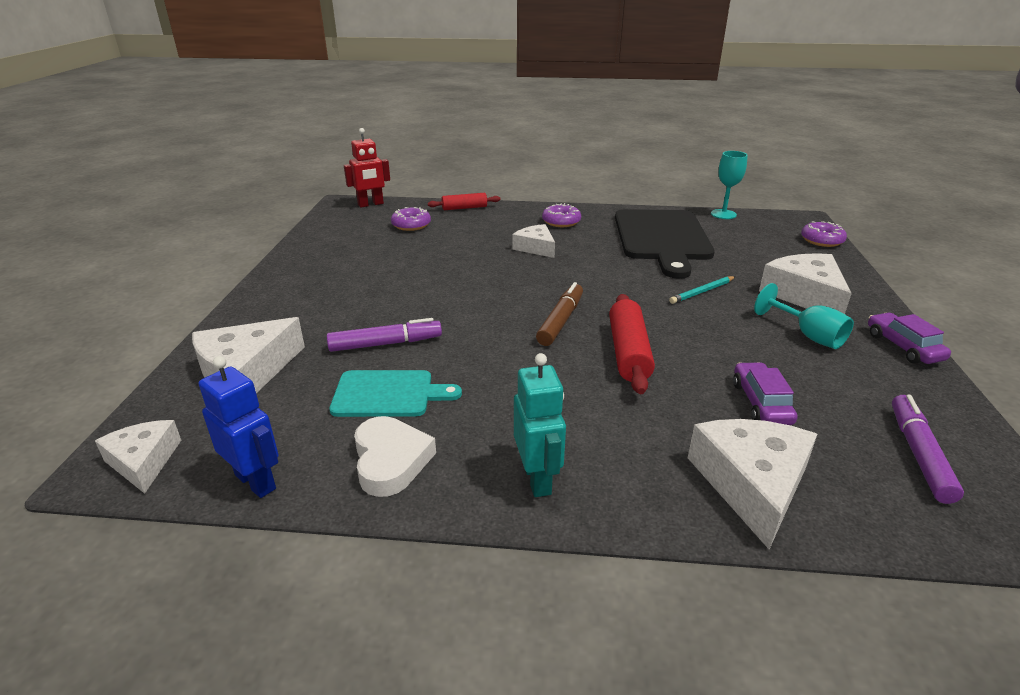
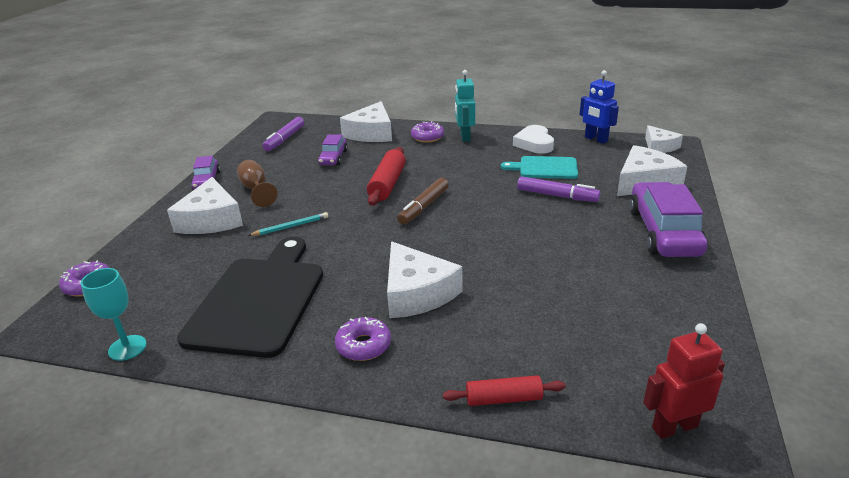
camera: 170 degrees left, 0 degrees up
(283, 304) = (663, 232): none -> purple car
(385, 344) = (557, 196): purple marker -> purple marker turned 150 degrees counterclockwise
(411, 225) = (581, 353): purple donut -> purple donut (427, 137)
(535, 248) = (416, 292): white cheese -> white cheese, size x1.61
(808, 335) = (256, 190): turquoise goblet -> brown goblet

